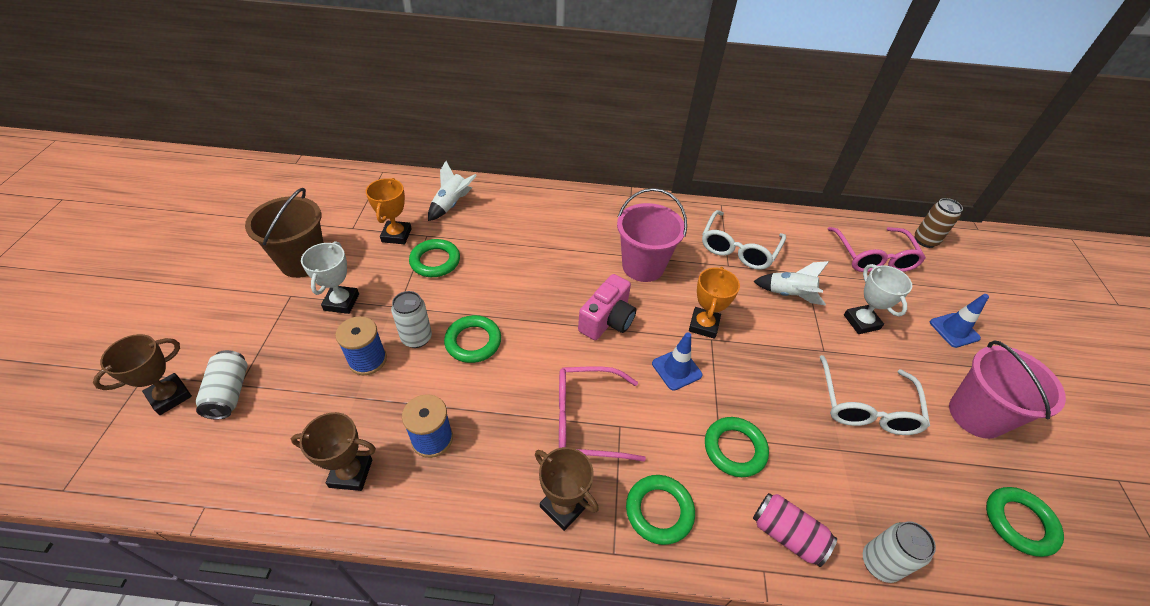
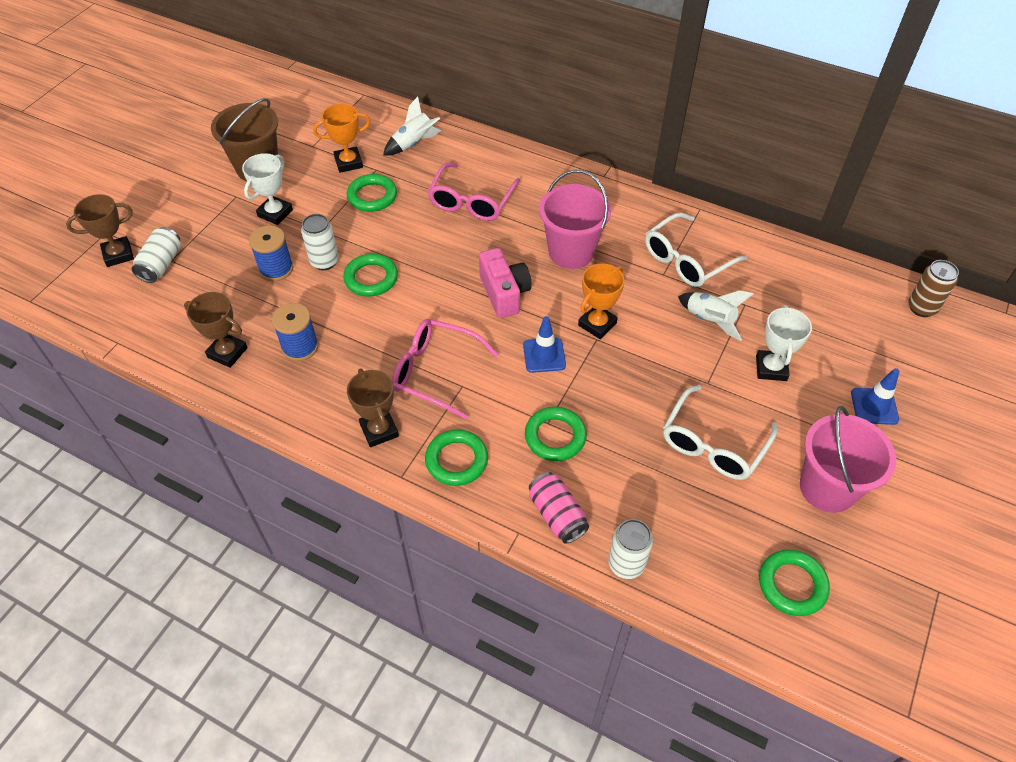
camera: 25 degrees right, 5 degrees up
(396, 235) = (348, 162): orange trophy -> orange trophy turned 45 degrees clockwise
(607, 320) = (504, 293): pink camera -> pink camera turned 75 degrees counterclockwise
(873, 257) = (839, 308): pink glasses -> pink glasses (472, 201)

